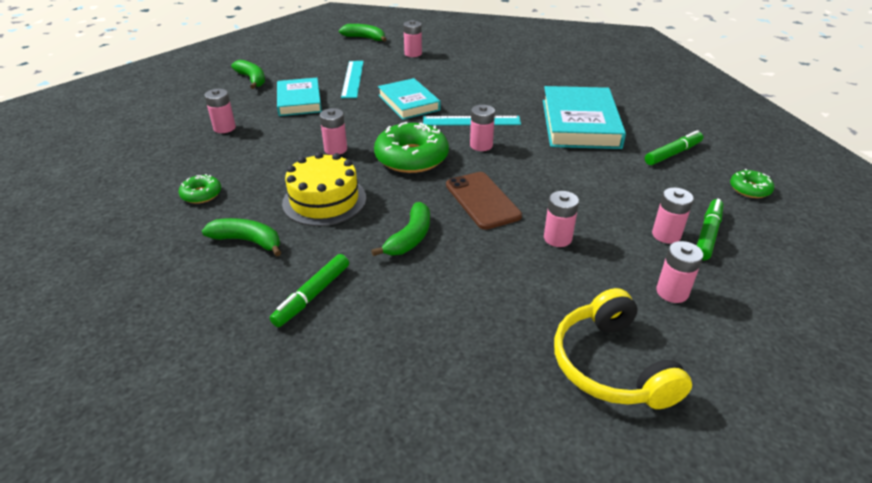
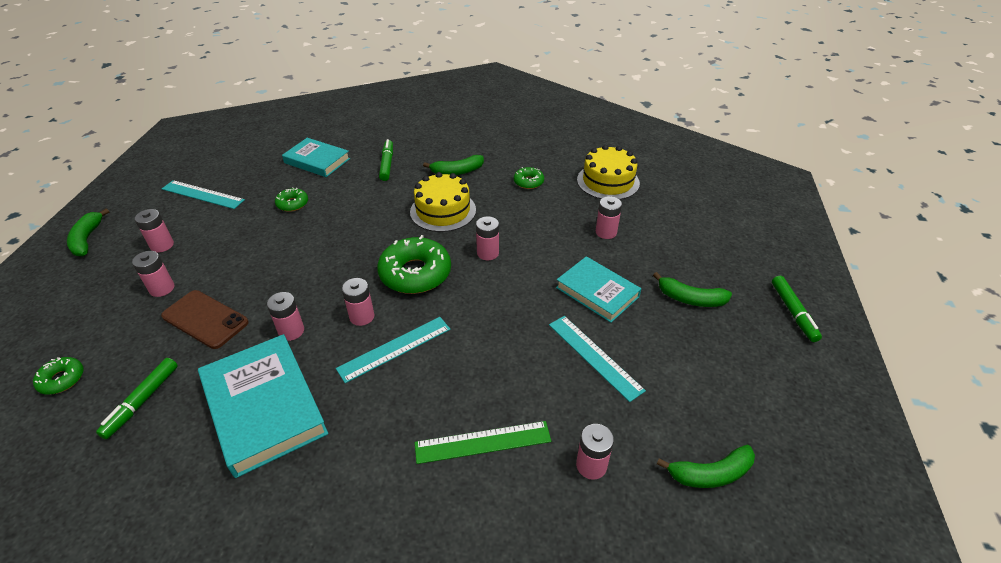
camera: 145 degrees right, 5 degrees up
(137, 163) = (608, 181): none -> yellow cake
(408, 103) = (487, 345): turquoise book -> turquoise book (317, 161)
(410, 238) = (359, 211): green banana -> green banana (87, 239)
(457, 73) = (483, 442): none -> green ruler
(482, 200) = (325, 258): brown phone -> brown phone (205, 319)
(482, 284) = (292, 204): none -> green donut
(557, 238) = (252, 251): pink battery -> pink battery (291, 331)
(611, 365) = (202, 194): yellow headphones -> turquoise ruler
(708, 234) = (124, 303): green marker -> green marker (793, 312)

